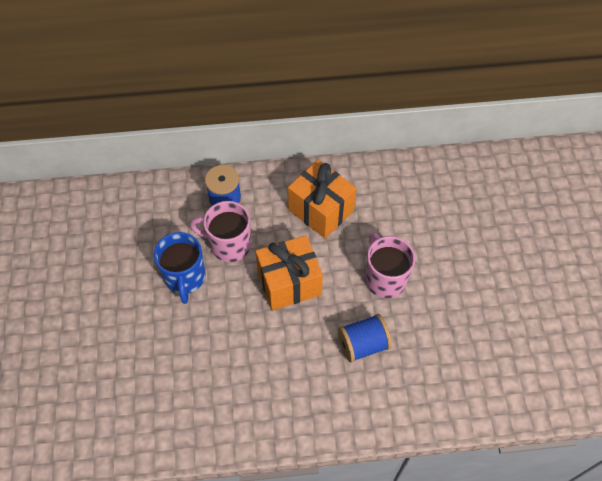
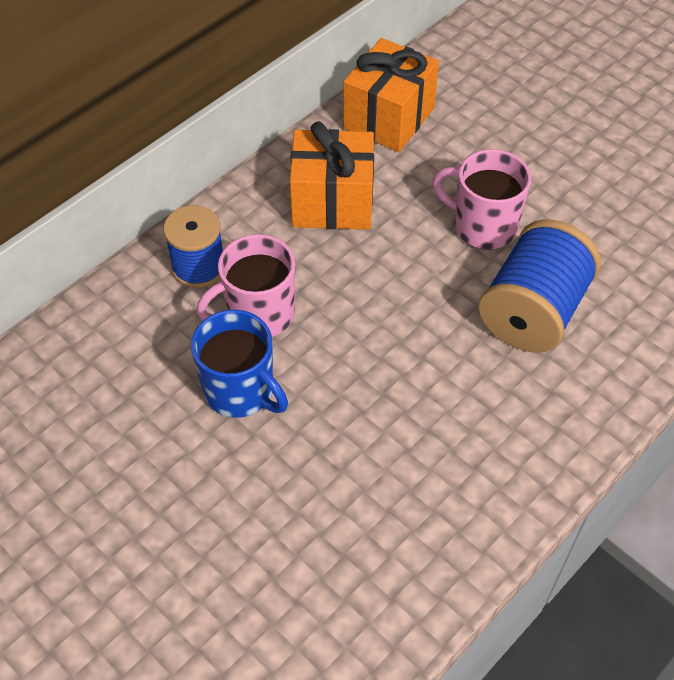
camera: 40 degrees left, 5 degrees down
(289, 283) = (379, 306): orange gift -> orange gift (389, 118)
(363, 344) = (533, 311): blue spool -> blue spool, size x1.54

